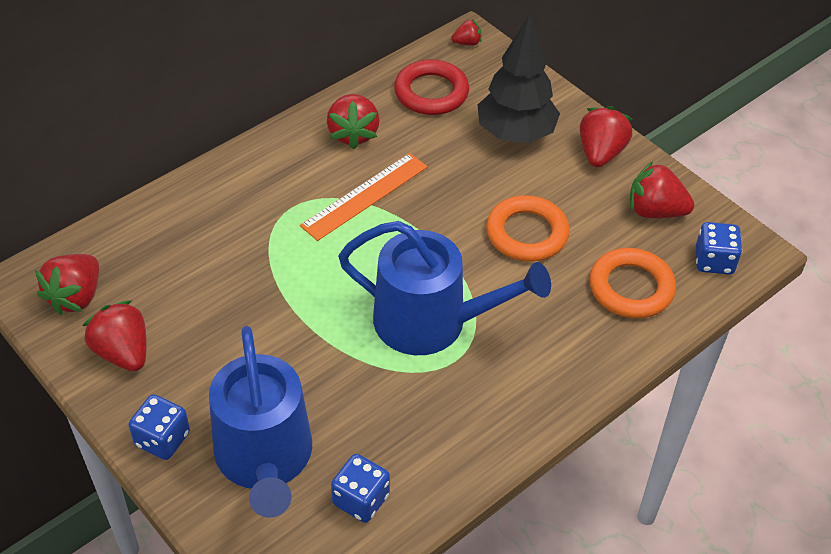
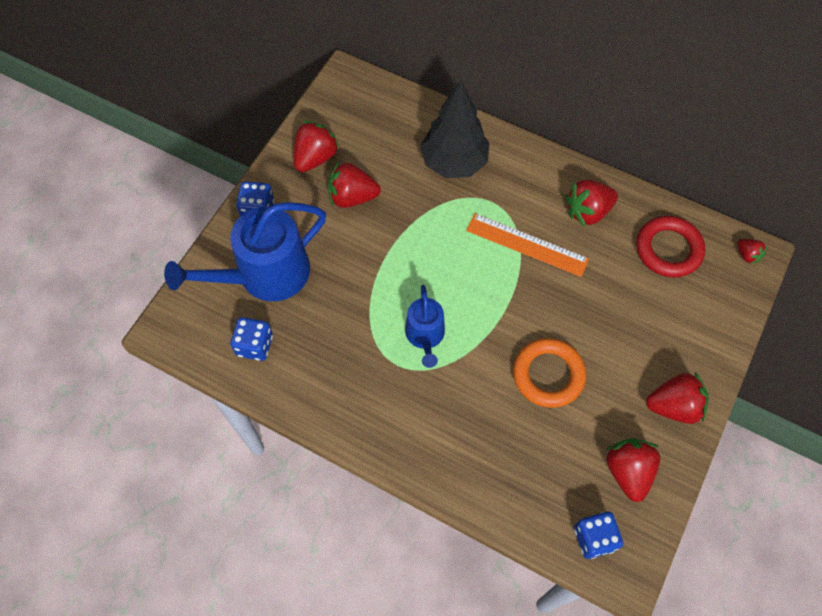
camera: 70 degrees right, 15 degrees up
(76, 297) = (348, 111): red strawberry -> red strawberry (352, 197)
(431, 322) = (425, 336): blue watering can -> blue watering can, size x0.55
(515, 134) = (657, 330): black tree -> black tree (454, 162)
(631, 288) = (529, 475): orange ring -> none

